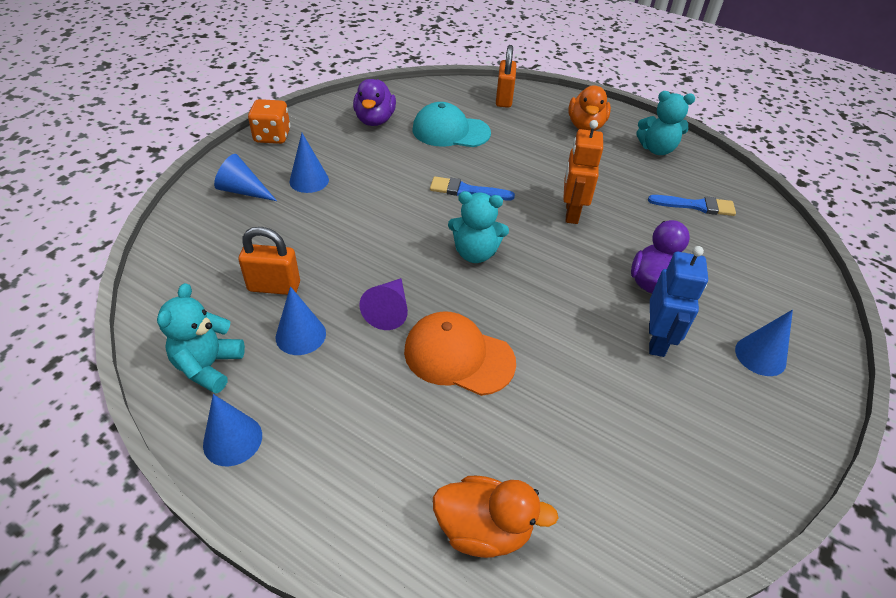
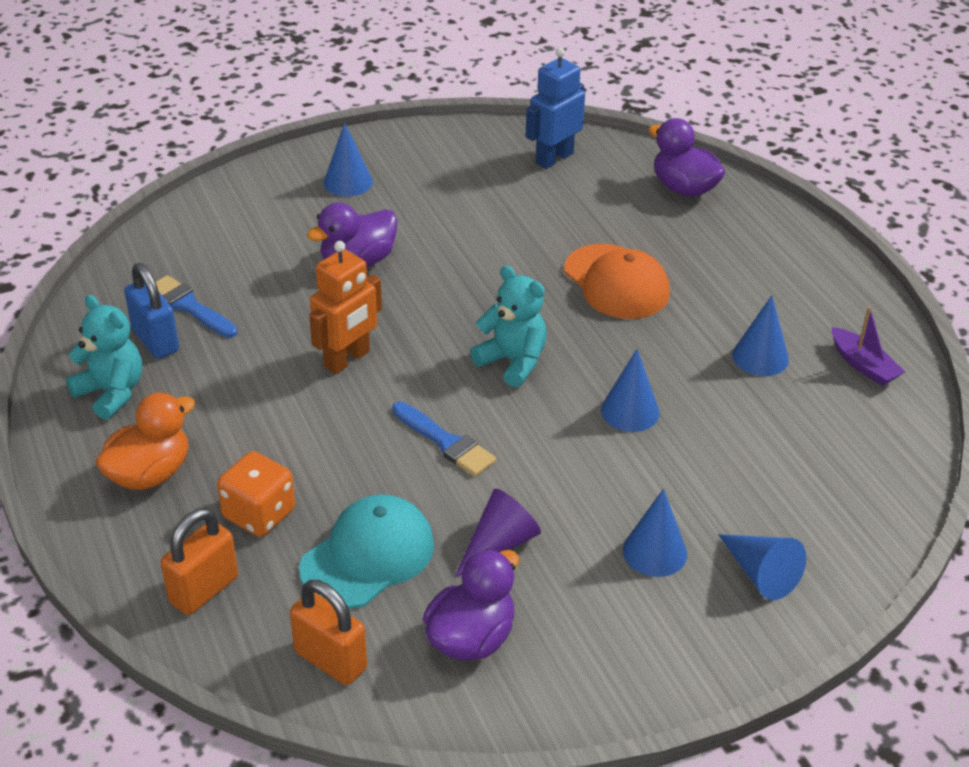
camera: 145 degrees left, 5 degrees down
(208, 366) = (863, 365): turquoise teddy bear -> purple boat
(232, 440) = (854, 302): blue cone -> blue cone (630, 411)
(272, 136) = (670, 676): orange dice -> orange dice (259, 514)
(274, 287) = (768, 416): orange padlock -> orange padlock (330, 660)
(389, 310) = (655, 344): purple cone -> purple cone (499, 544)
(450, 131) = (368, 556): turquoise cap -> turquoise cap turned 90 degrees counterclockwise
(483, 529) = (684, 188): orange duck -> purple duck
(656, 340) = (421, 224): blue robot -> blue robot (554, 158)
(680, 180) = (155, 340): none -> blue padlock

